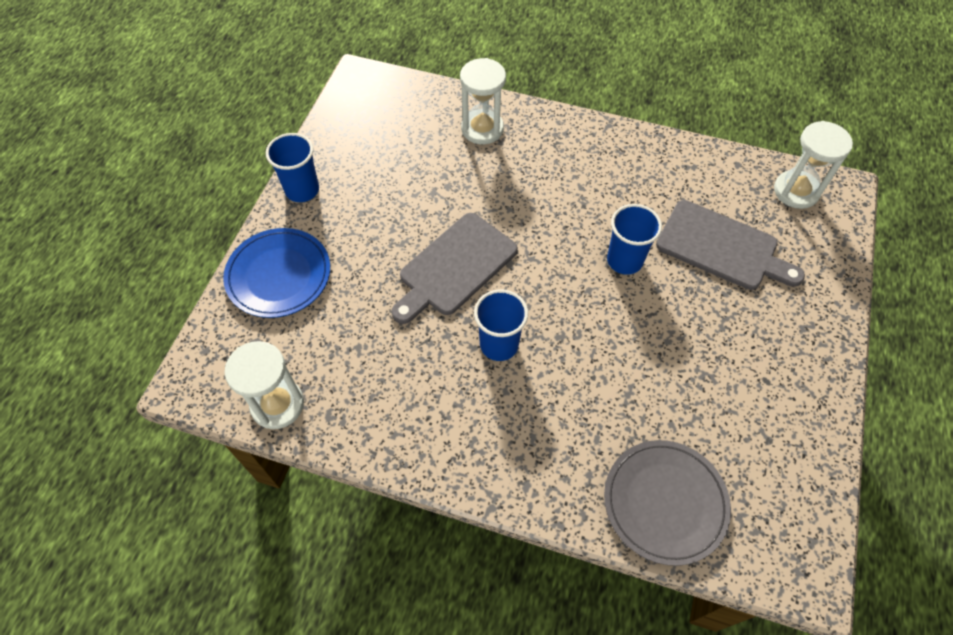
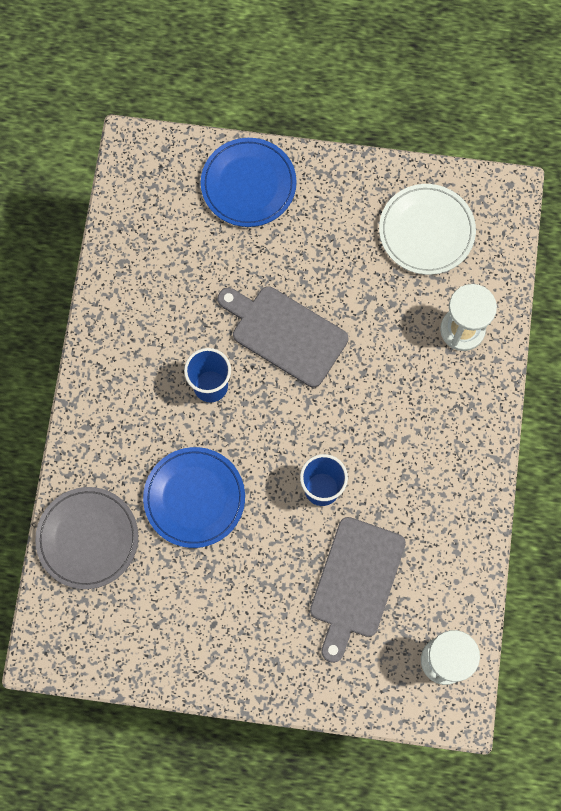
camera: 80 degrees right, 15 degrees up
(277, 404) = (125, 220): white hourglass -> none
(302, 190) = (347, 177): blue cup -> none
(378, 139) = (426, 231): none -> white plate
(625, 379) = (194, 498): none -> blue plate

